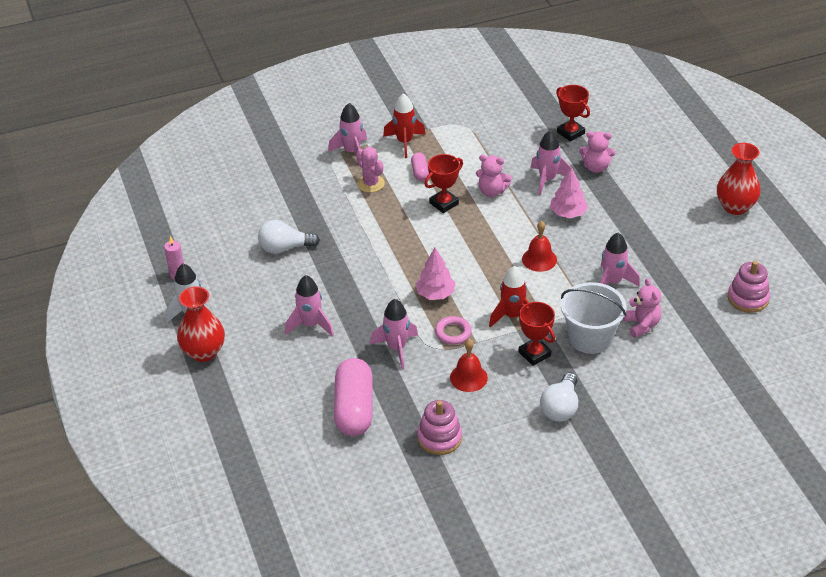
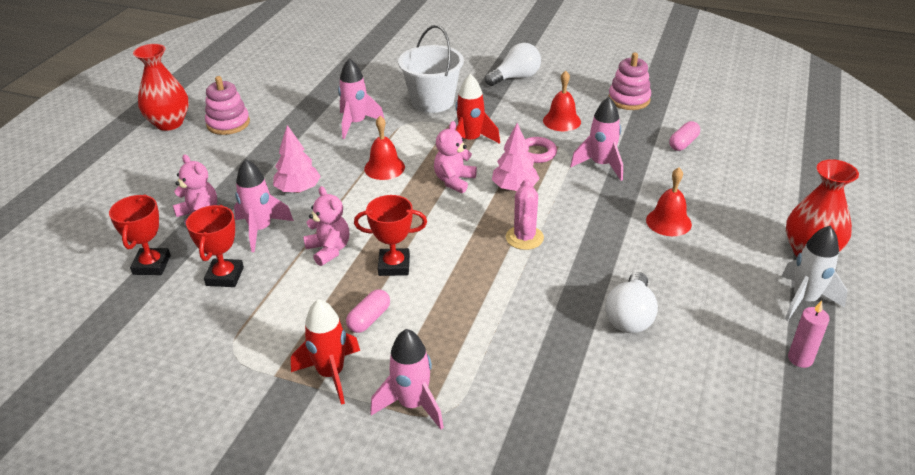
camera: 140 degrees left, 5 degrees down
(284, 248) = (630, 317): white light bulb -> white light bulb turned 75 degrees clockwise
(310, 325) = (668, 222): pink rocket -> red bell
(354, 409) = (683, 143): pink capsule -> pink capsule, size x0.47
(370, 183) = (442, 340): pink cactus -> pink cactus (524, 238)
(534, 354) = (489, 111): red trophy -> red trophy (225, 276)
(641, 325) = (383, 91): pink teddy bear -> pink teddy bear (454, 181)
(748, 298) = (285, 72): pink stacking toy -> pink stacking toy (228, 123)

